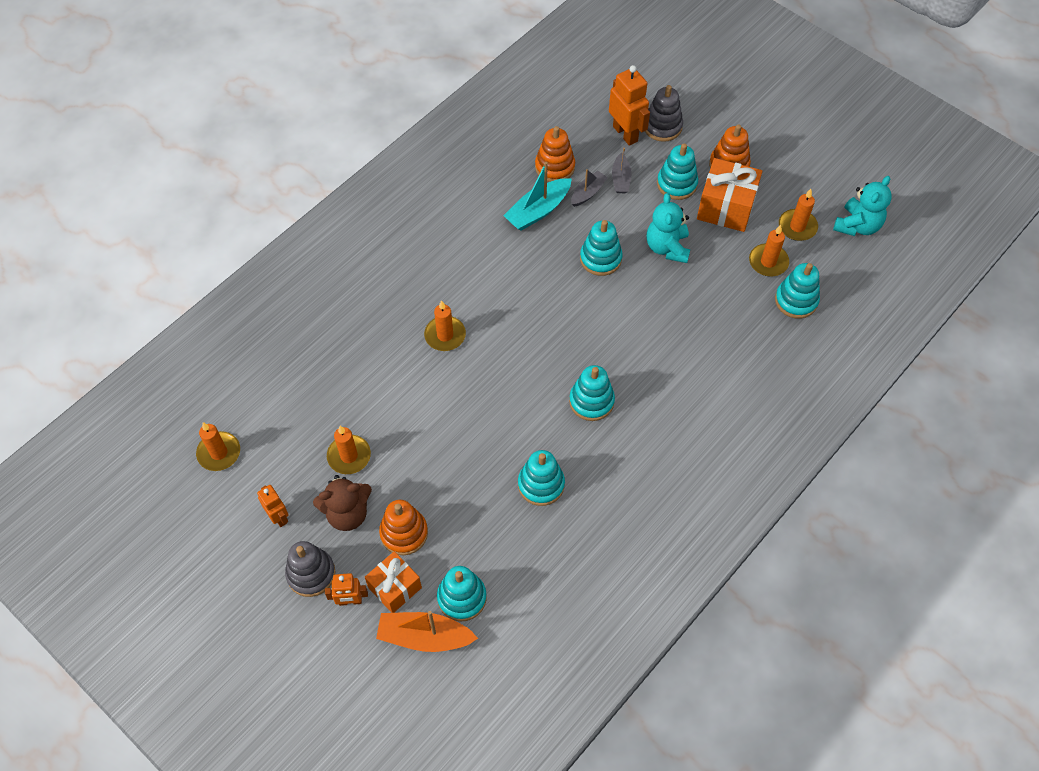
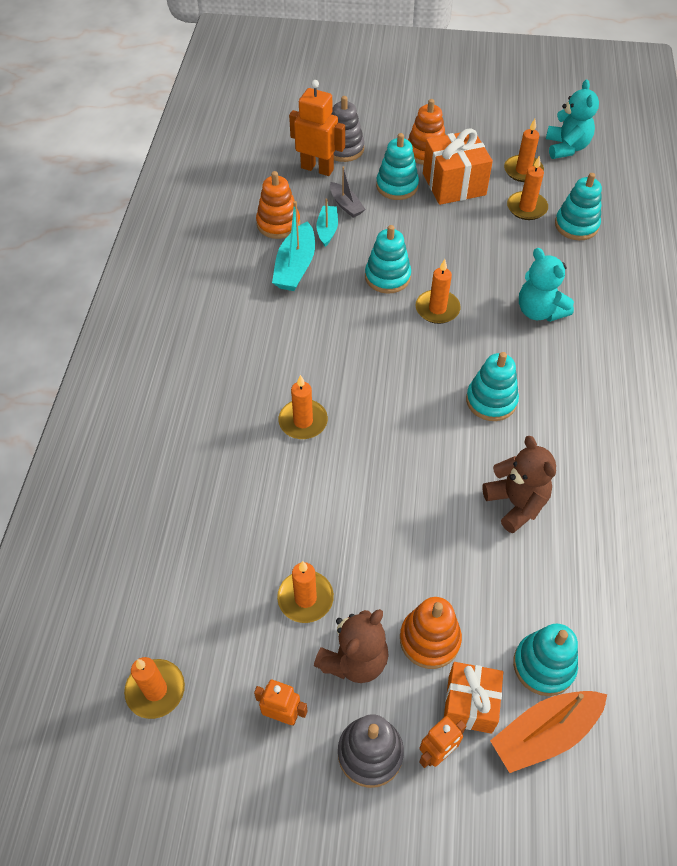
camera: 35 degrees left, 5 degrees down
(541, 484) = (516, 503): turquoise stacking toy -> brown teddy bear
(588, 193) = (327, 230): grey boat -> turquoise boat
(616, 306) = (437, 309): none -> orange candle
(667, 247) = (435, 238): turquoise teddy bear -> turquoise teddy bear (539, 311)

